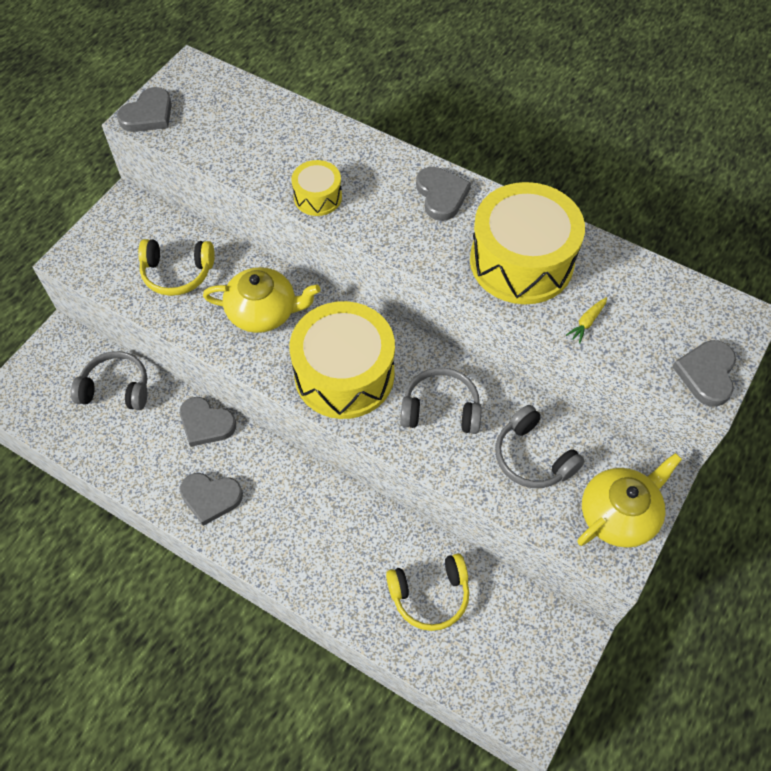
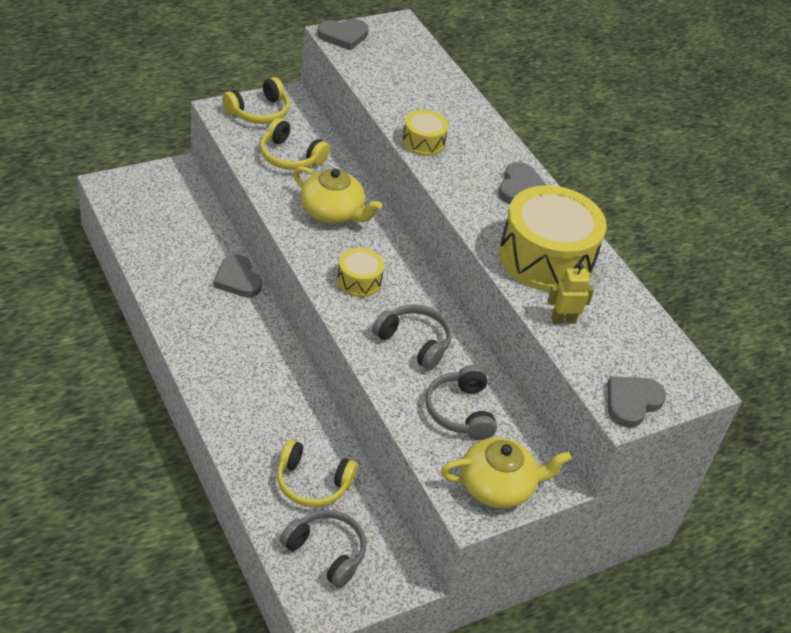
camera: 25 degrees right, 15 degrees down
(109, 239) = (259, 112): none -> yellow headphones
(116, 388) = (191, 222): grey headphones -> grey headphones (326, 552)
(211, 498) = (200, 326): grey heart -> none
(344, 374) = (359, 281): yellow drum -> yellow drum, size x0.49
(587, 322) = (563, 320): yellow carrot -> yellow robot

